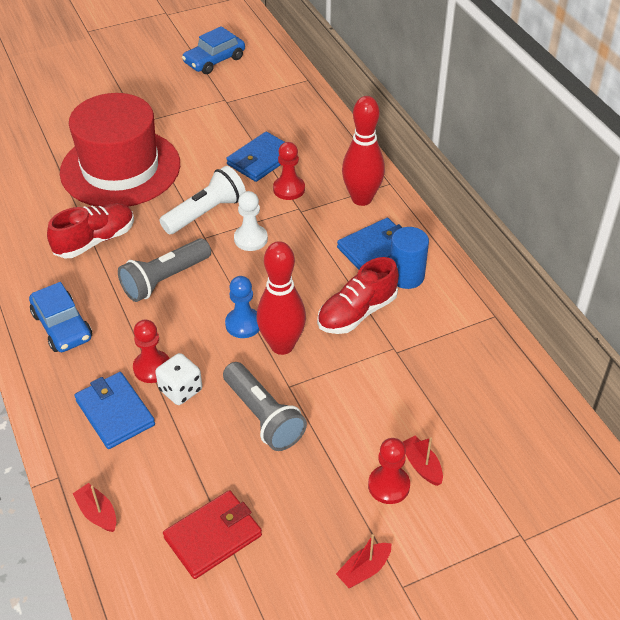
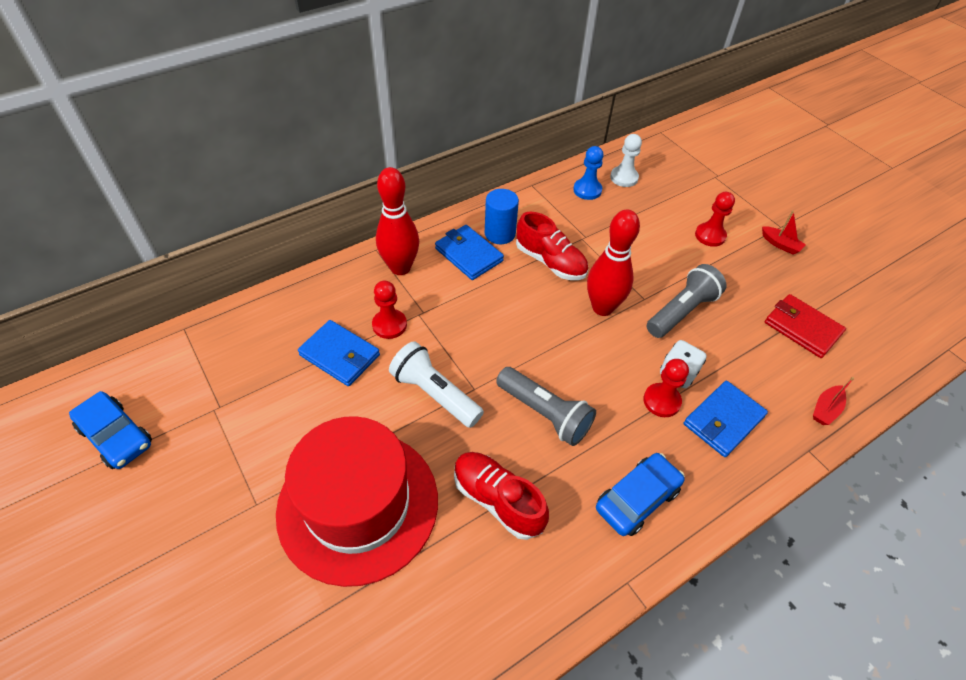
camera: 100 degrees left, 5 degrees up
(243, 324) = (586, 338): blue pawn -> blue pawn (587, 190)
(250, 239) = (470, 348): white pawn -> white pawn (624, 178)
(421, 465) = (685, 220): red boat -> none

